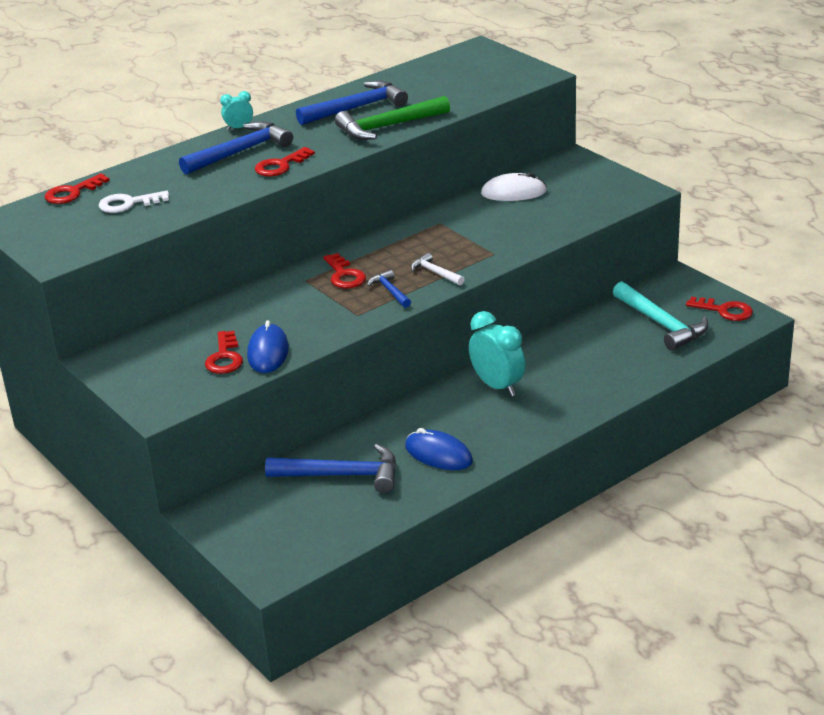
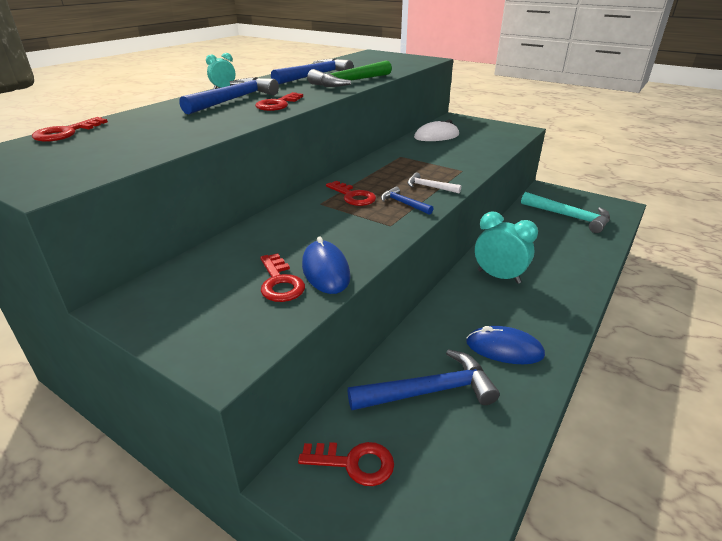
camera: 20 degrees left, 0 degrees up
(128, 204) = (133, 136): white key -> none
(724, 310) = (599, 204): red key -> red key (354, 463)

